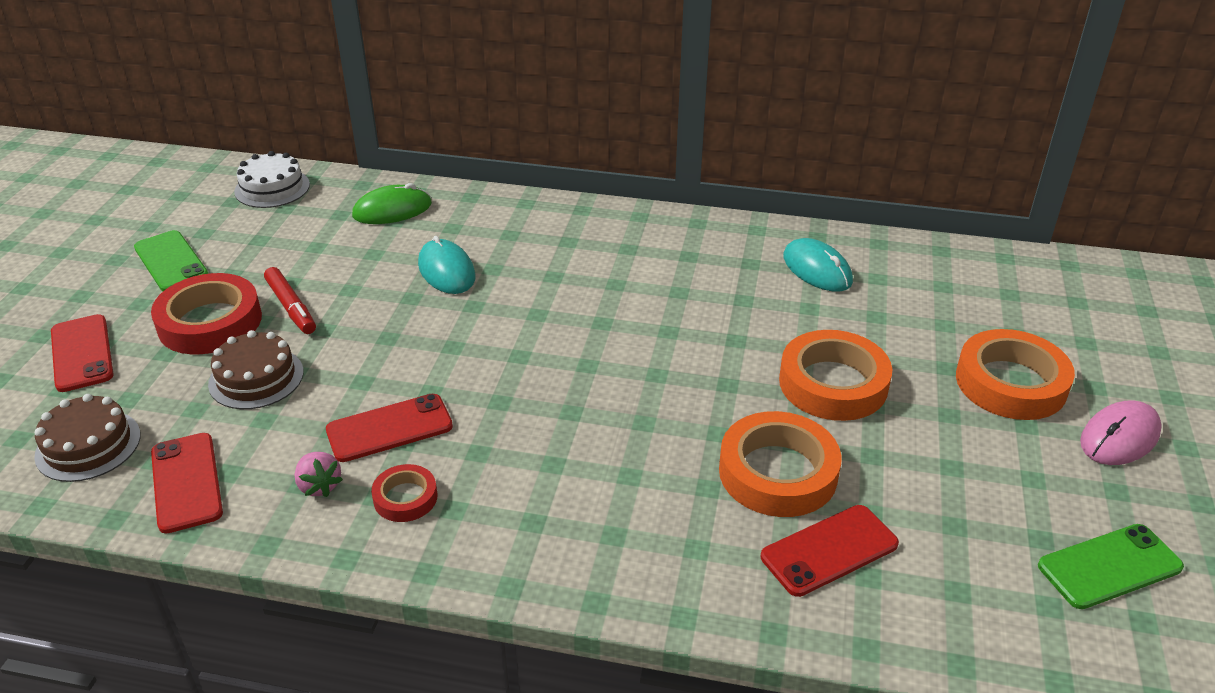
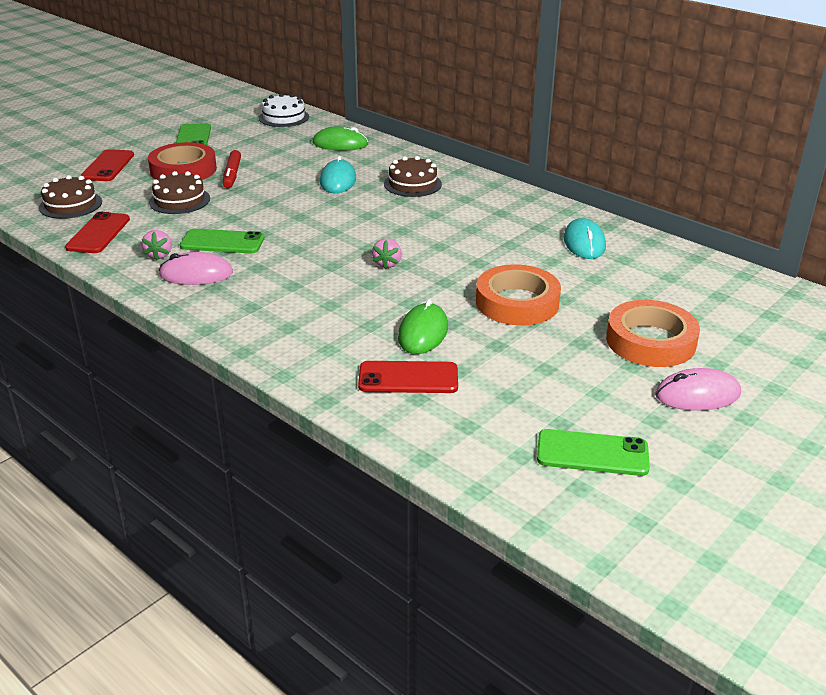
camera: 30 degrees right, 5 degrees down
(389, 428) = (222, 242): red phone -> green phone
(405, 498) = (196, 274): red tape -> pink mouse
(545, 246) = (412, 184): none -> brown cake
(636, 382) = (387, 264): none -> pink strawberry
(777, 472) = (423, 332): orange tape -> green mouse

